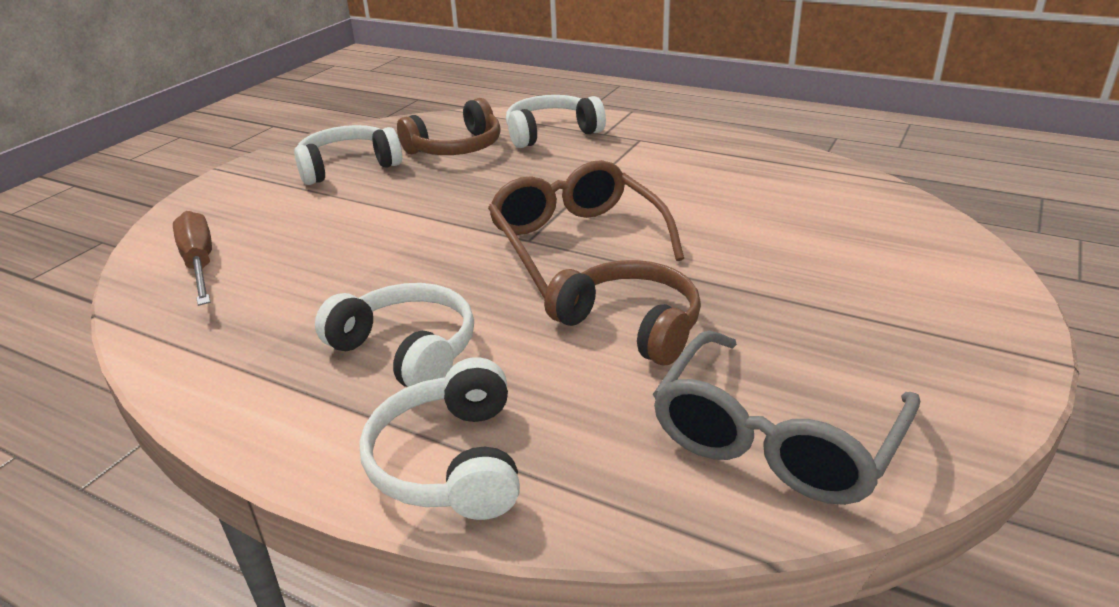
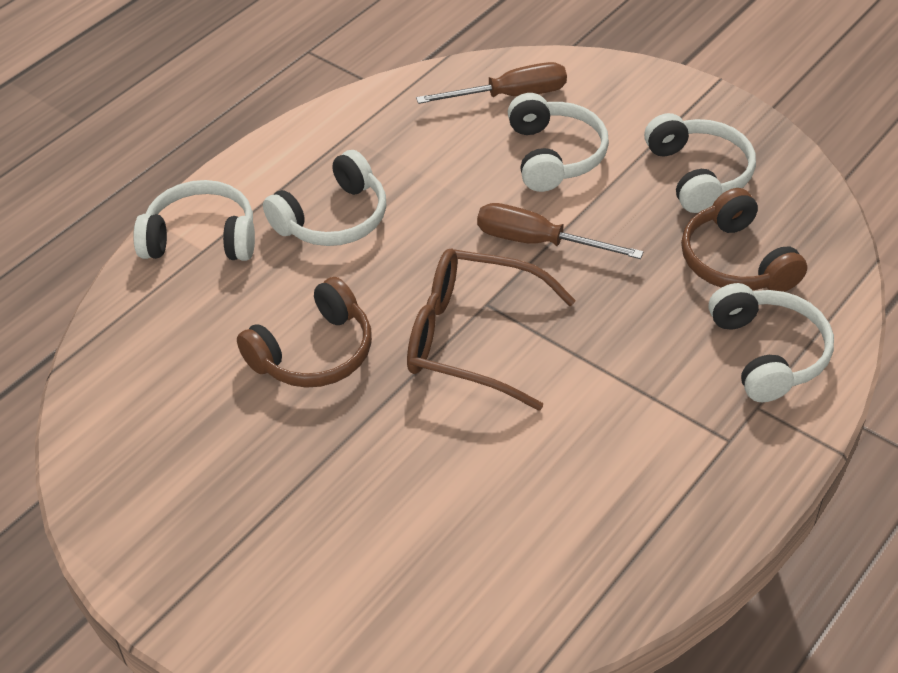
camera: 100 degrees right, 15 degrees up
(310, 229) = (555, 155): none -> white headphones
(439, 225) = (538, 242): none -> brown screwdriver
(576, 241) = (472, 339): brown glasses -> brown glasses turned 150 degrees counterclockwise
(775, 439) = (144, 406): grey glasses -> none

